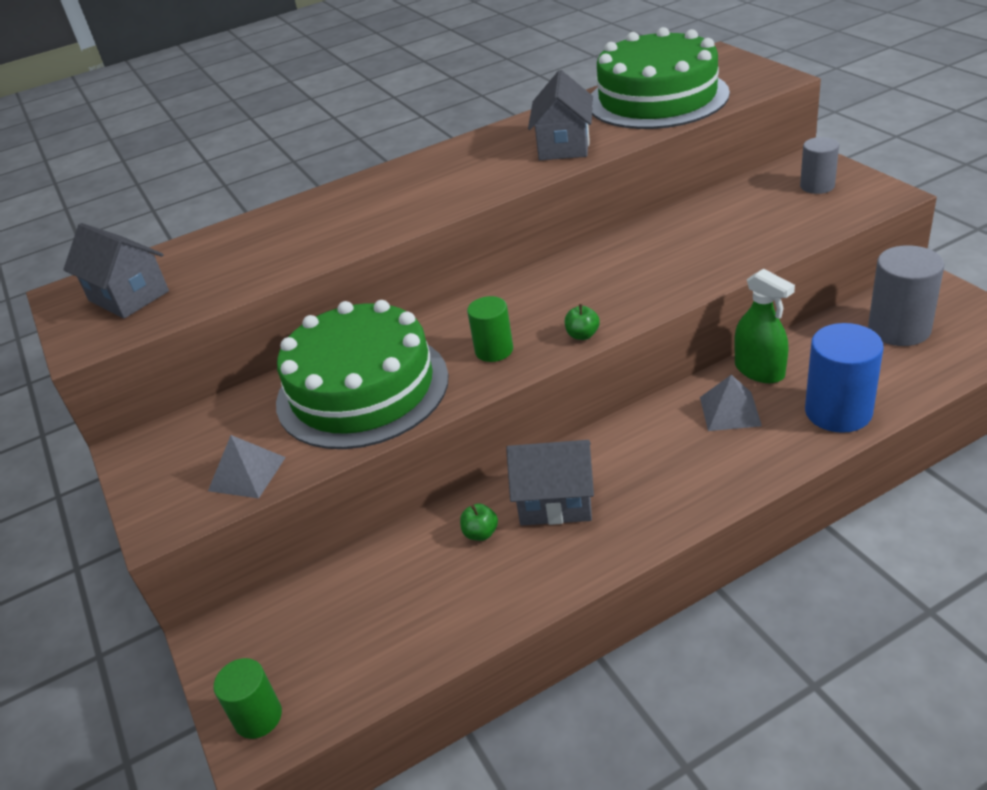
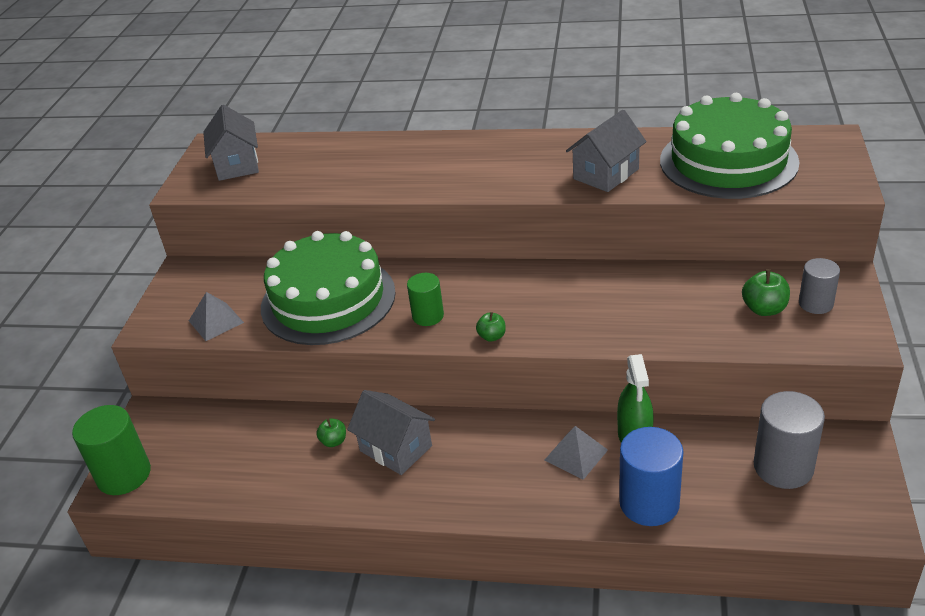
camera: 35 degrees right, 0 degrees up
(258, 717) = (124, 475): green cylinder -> green cylinder, size x1.63
(785, 207) = (764, 309): none -> green apple

